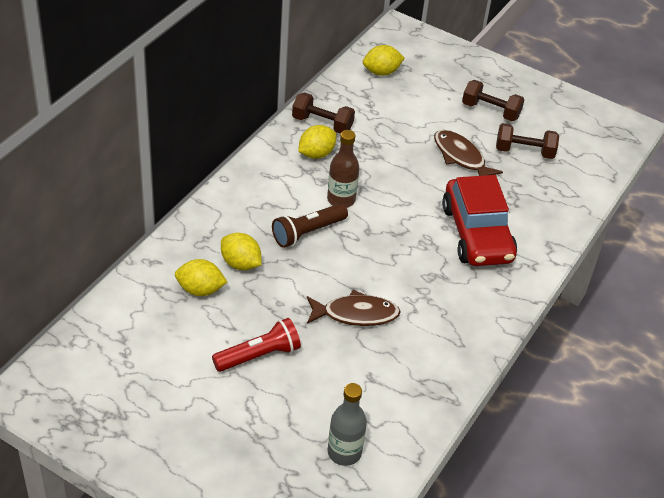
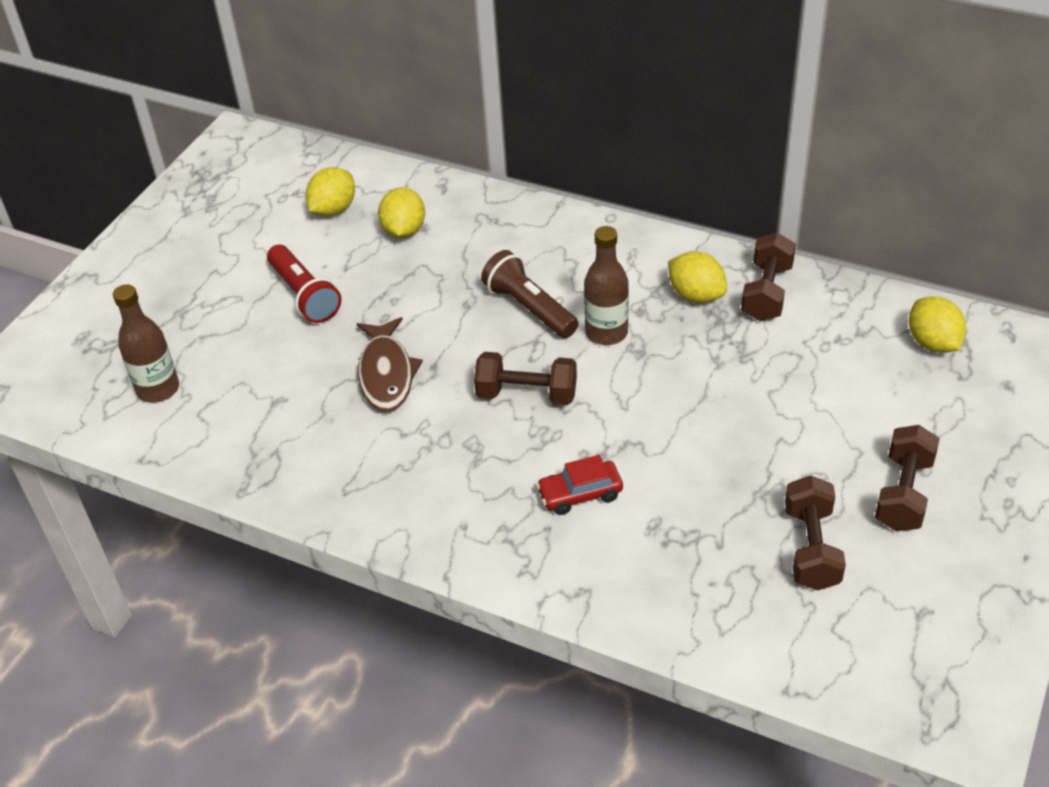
camera: 90 degrees right, 0 degrees up
(240, 263) = (456, 256): yellow lemon -> yellow lemon (333, 209)
(344, 452) = (158, 389): grey bottle -> brown bottle
(390, 245) = (526, 394): none -> brown dumbbell
(461, 157) = (759, 461): brown fish -> none
(477, 234) = (580, 494): red car -> red car, size x0.45

